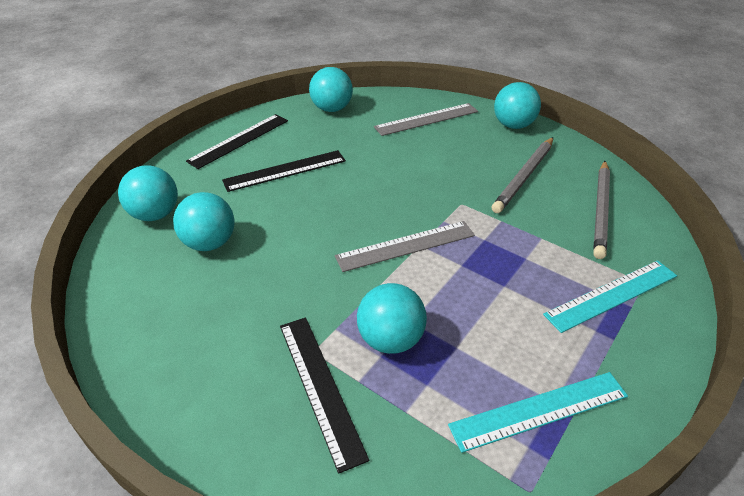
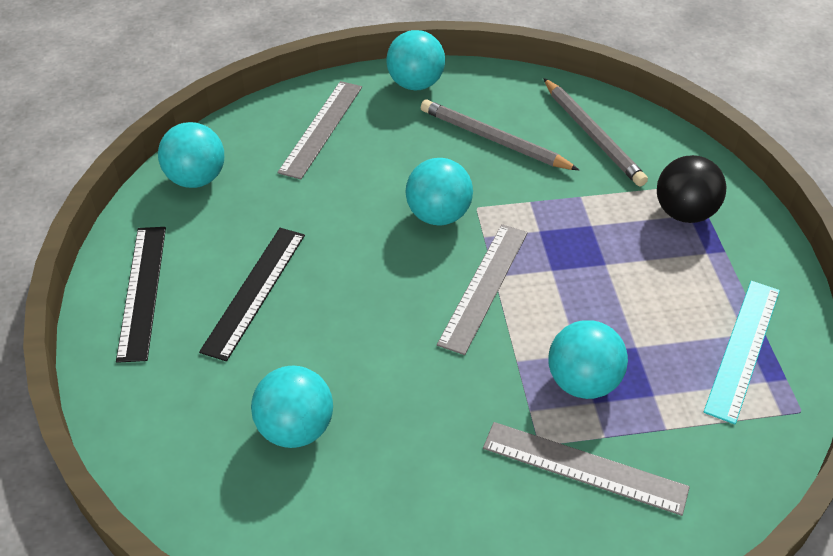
camera: 45 degrees left, 5 degrees up
(155, 214) = (183, 448): turquoise ball -> turquoise ball (438, 215)
(320, 387) = (584, 468): black ruler -> grey ruler
(524, 176) = (494, 139): grey pencil -> grey pencil turned 135 degrees clockwise
(611, 295) = (684, 213): turquoise ruler -> black ball

